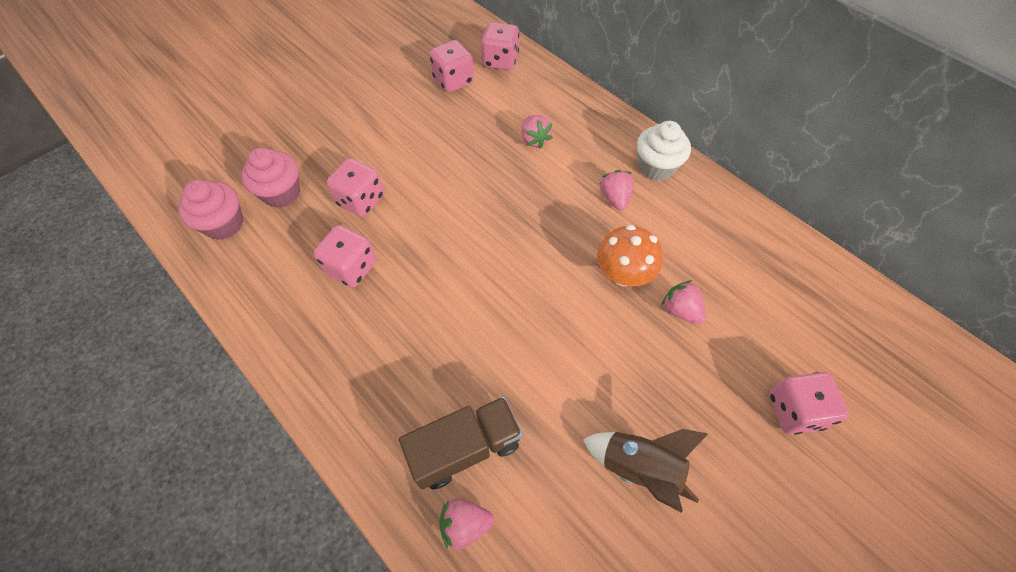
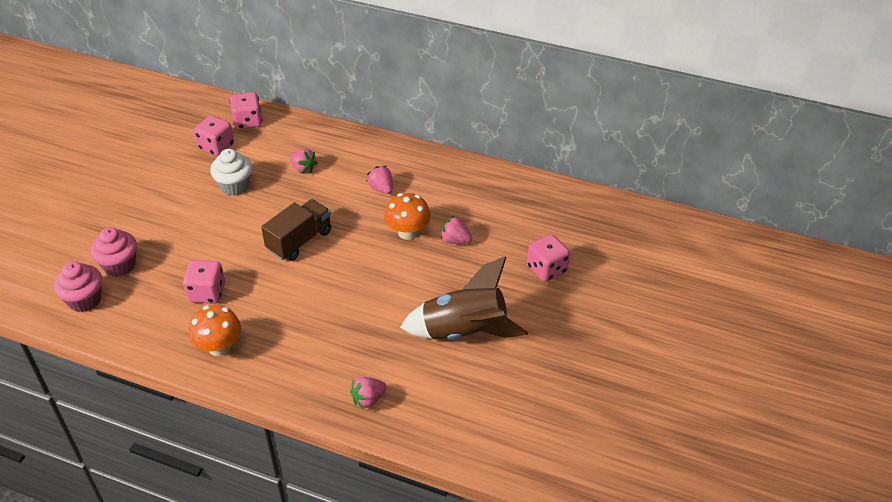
camera: 25 degrees left, 15 degrees down
(326, 352) = (219, 347): none -> orange mushroom
(361, 200) = (188, 249): pink dice -> none
(465, 448) = (348, 362): brown truck -> brown truck (299, 241)
(639, 468) = (464, 332): brown rocket -> brown rocket, size x1.53
(656, 167) = (402, 160): white cupcake -> white cupcake (234, 186)

